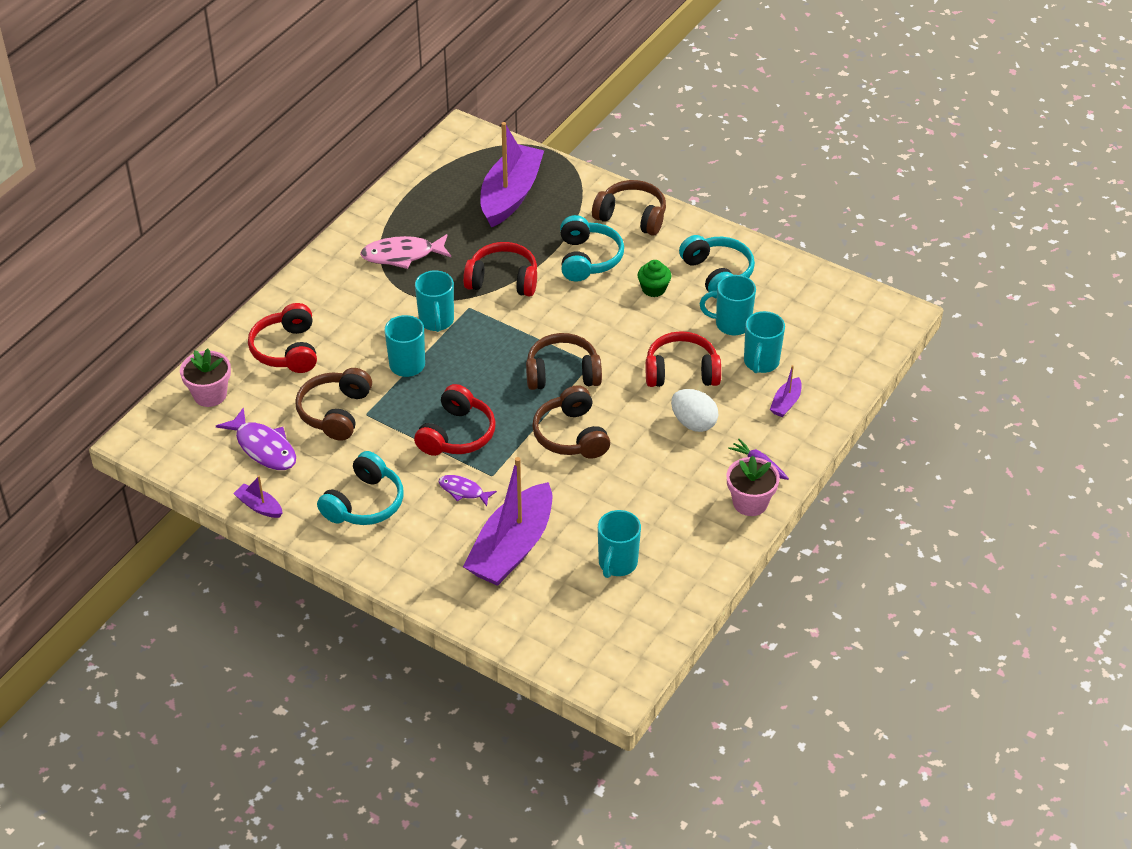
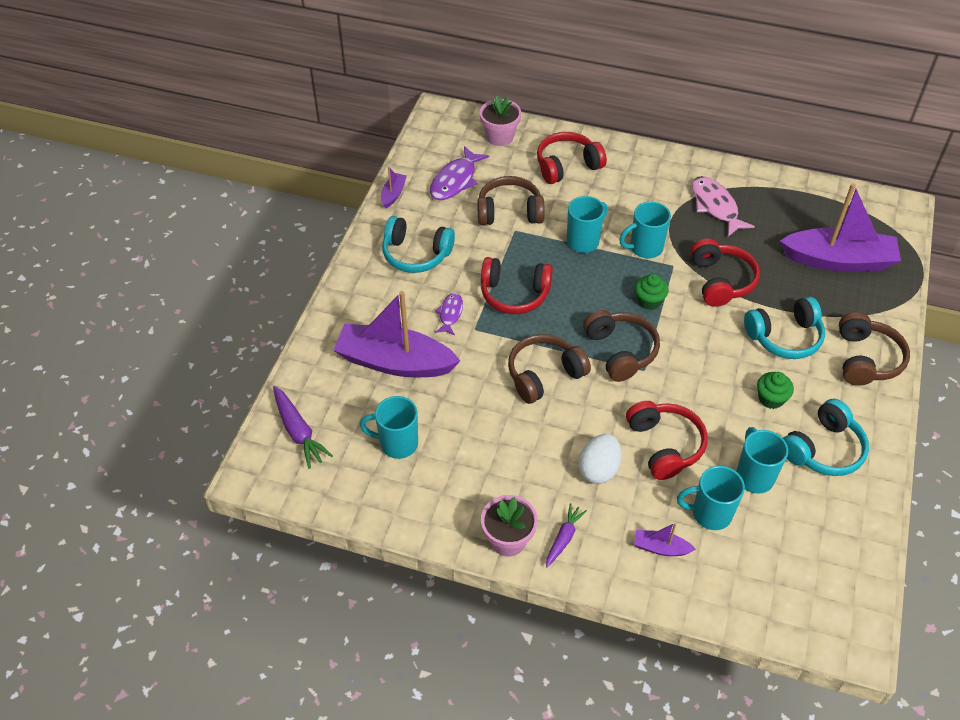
camera: 75 degrees right, 5 degrees up
(507, 337) = (649, 301): none -> green cupcake
(576, 642) = (298, 432): none -> purple carrot

